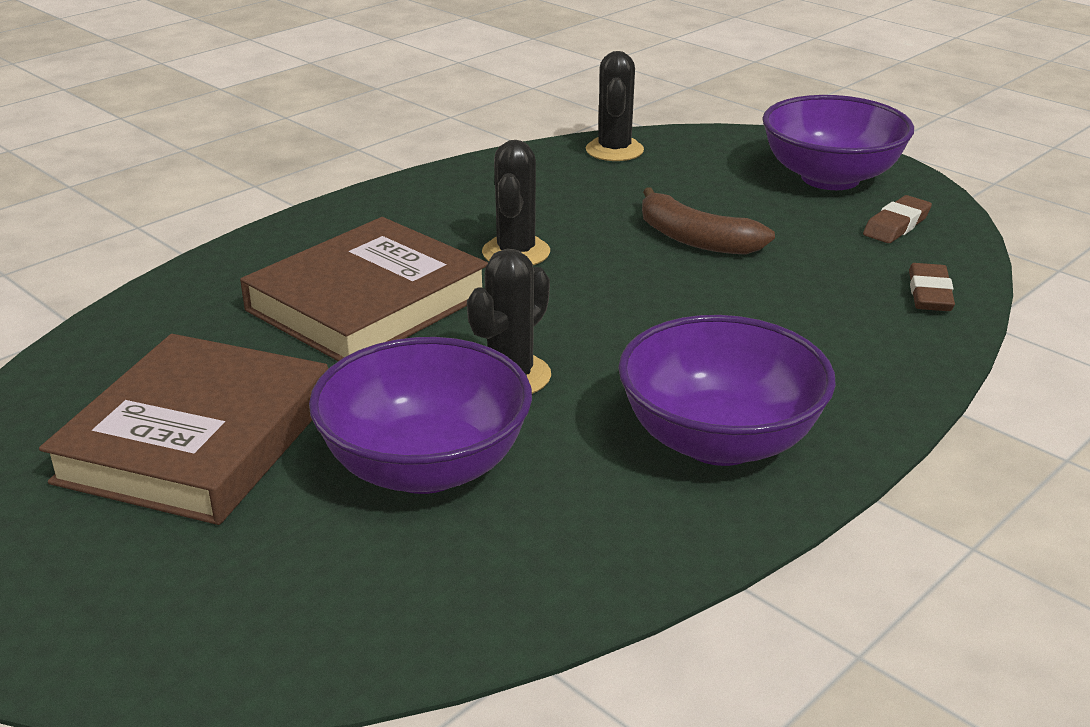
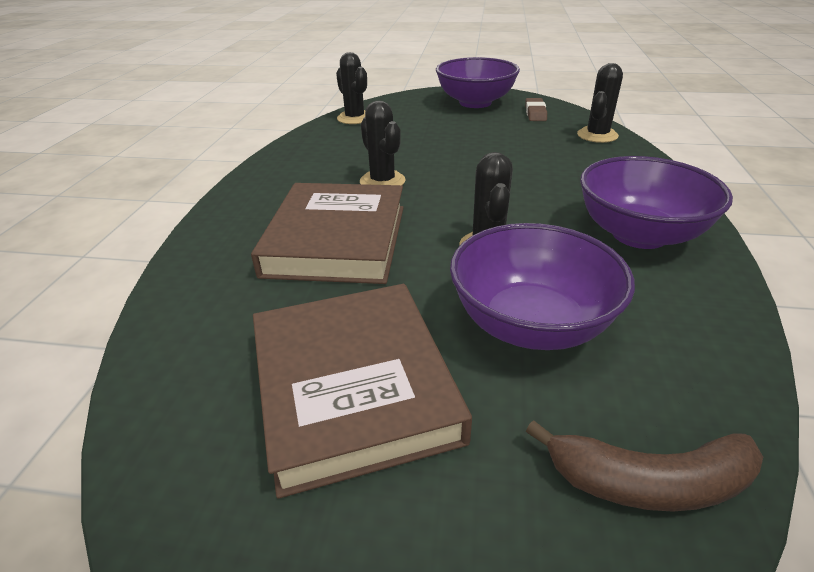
camera: 35 degrees left, 5 degrees up
(695, 239) = (462, 145): brown banana -> brown banana (648, 482)
(929, 293) = (597, 135): brown eraser -> black cactus

